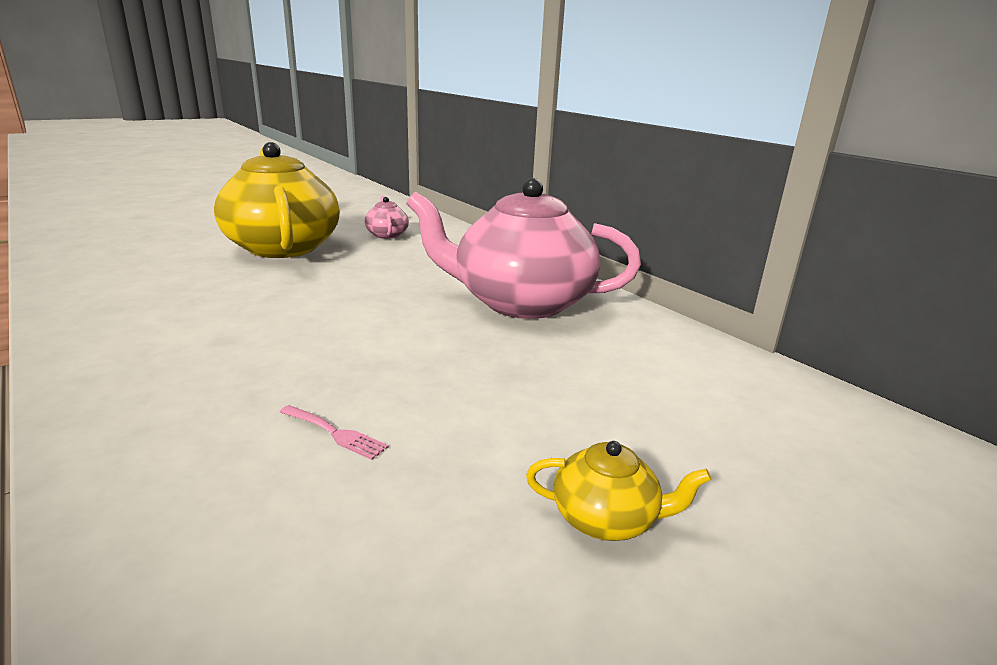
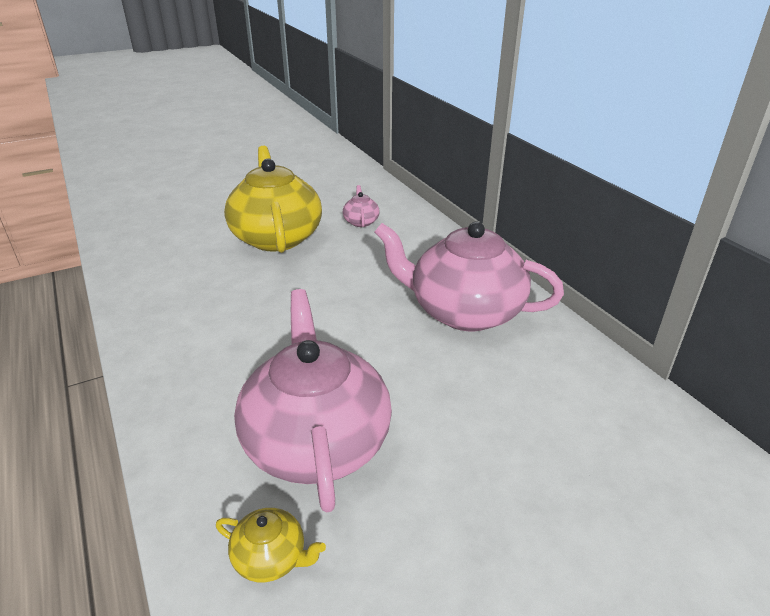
camera: 10 degrees right, 10 degrees up
(335, 433) = (316, 441): pink fork -> pink teapot
(606, 519) = (492, 530): yellow teapot -> yellow teapot (271, 558)

